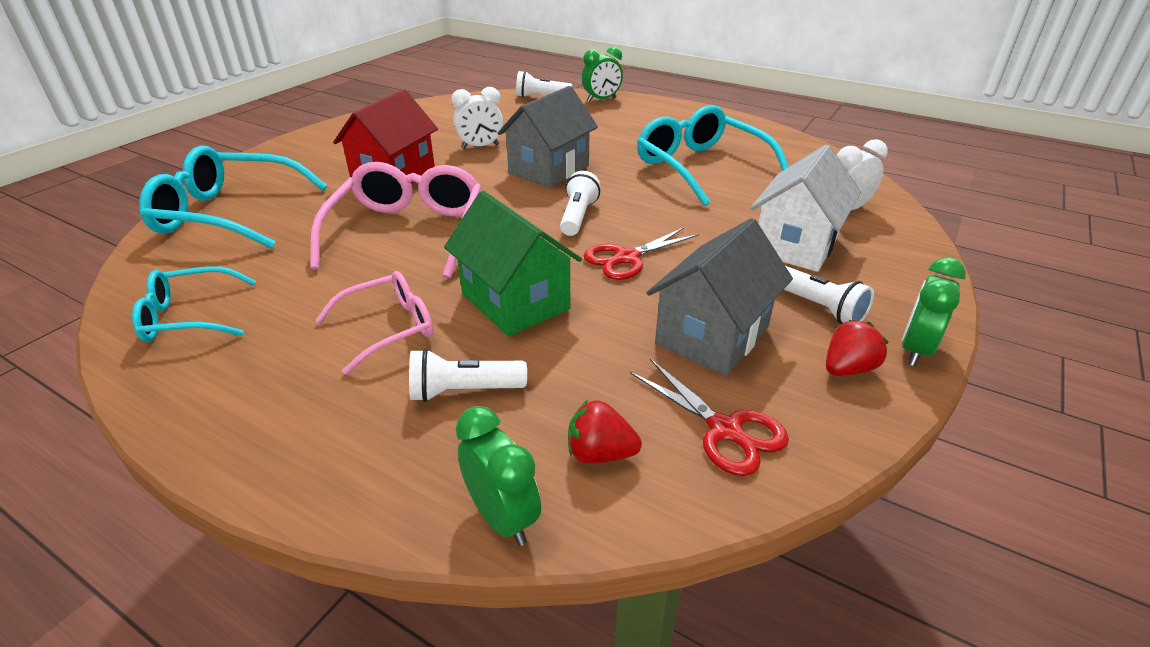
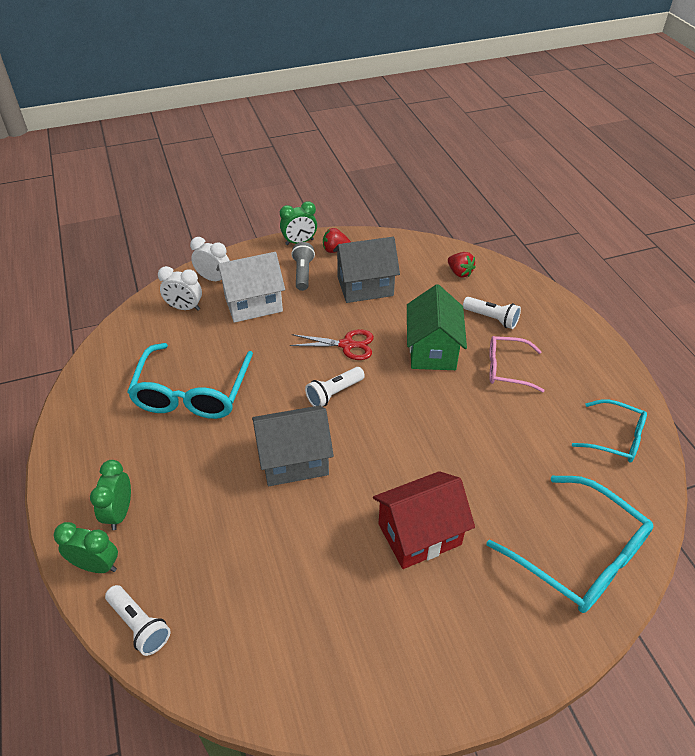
camera: 140 degrees left, 10 degrees up
(408, 231) = (452, 445): pink glasses -> none
(480, 147) = (310, 539): white clock -> white clock (214, 279)
(502, 517) = (508, 273): green clock -> green clock (119, 513)
(724, 430) = (408, 257): red scissors -> none
(818, 307) = (303, 273): white flashlight -> grey flashlight

